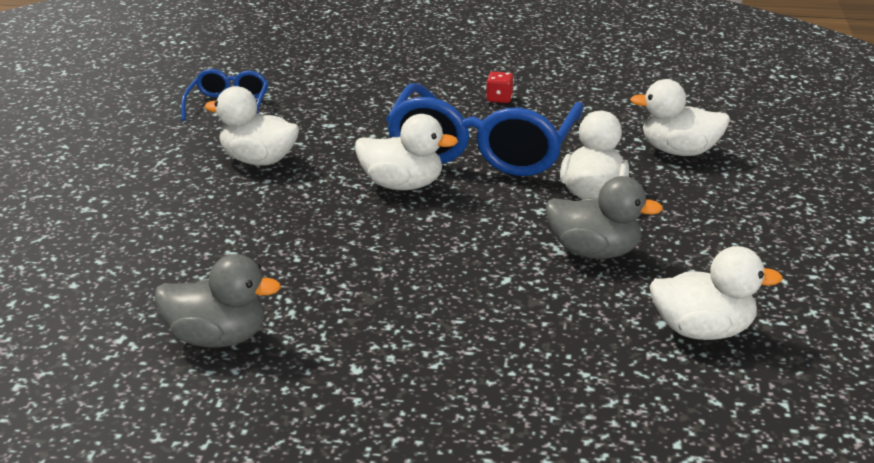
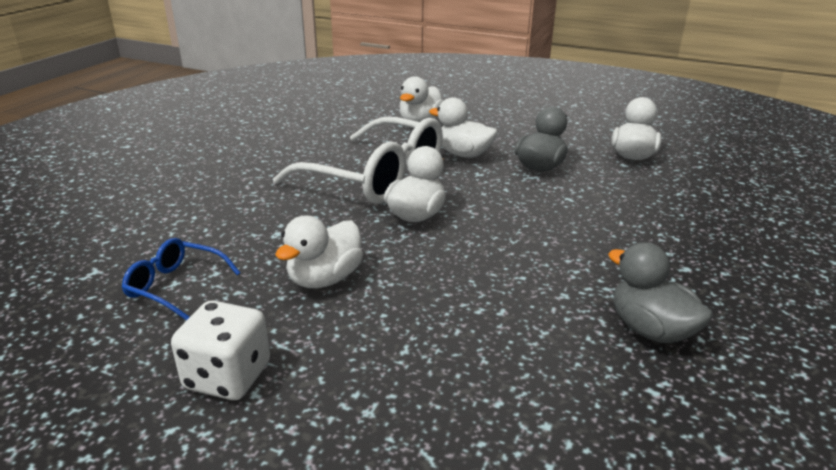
camera: 75 degrees left, 0 degrees up
(119, 150) = (228, 376): none -> white dice
(217, 338) = (650, 330): grey duck -> grey duck turned 60 degrees counterclockwise
(482, 150) = (377, 178): blue glasses -> white glasses
(499, 99) = (293, 159): red dice -> none

